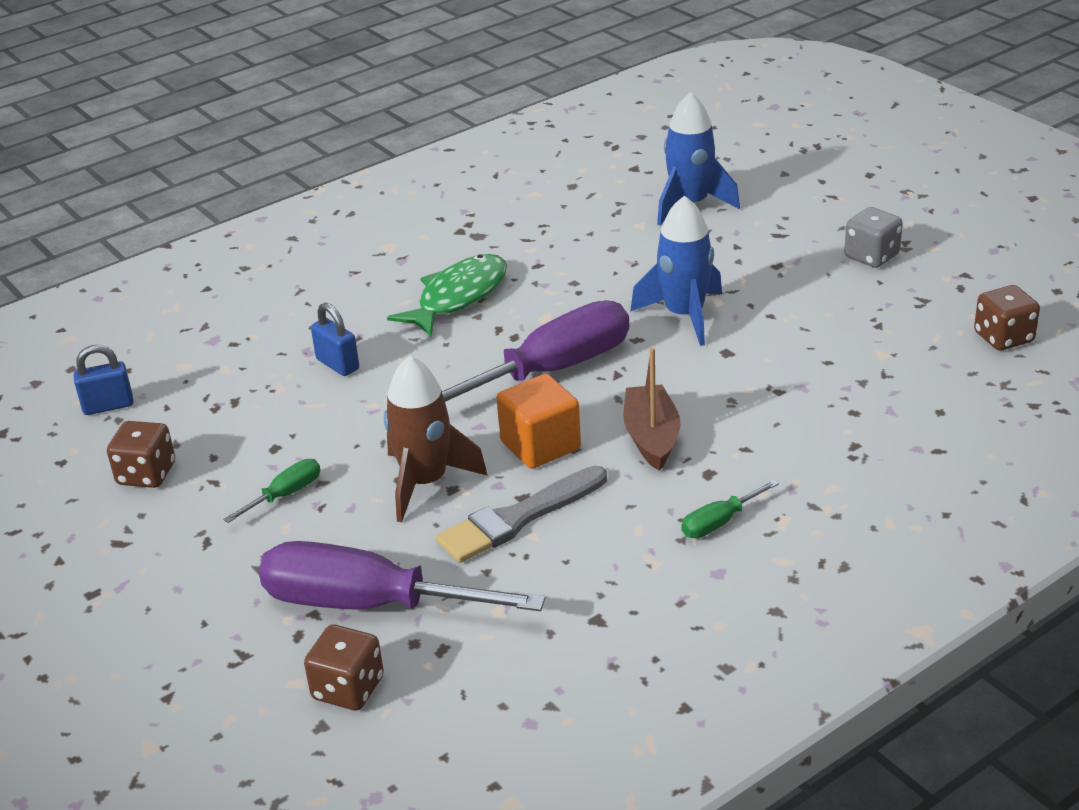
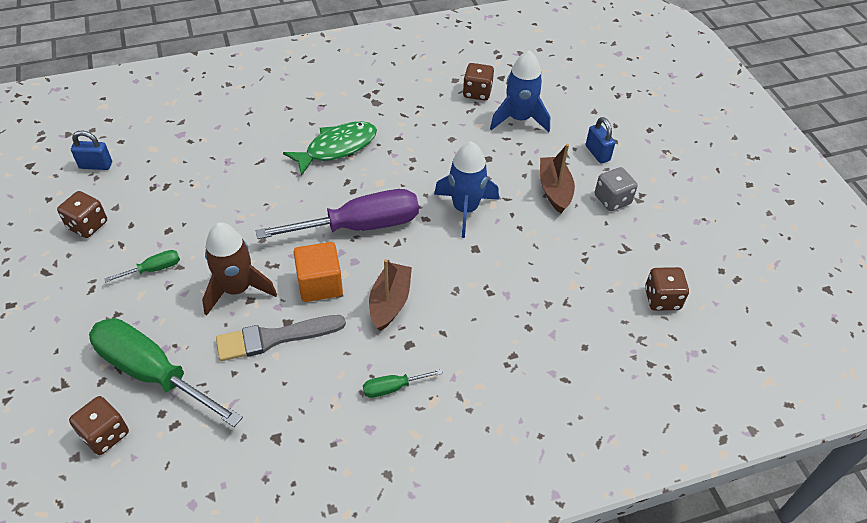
camera: 15 degrees right, 15 degrees up
(337, 364) = (238, 178): blue padlock -> blue padlock (597, 153)
(368, 604) = (152, 373): purple screwdriver -> green screwdriver
(613, 191) = (477, 92): none -> brown dice
(789, 266) = (554, 190): none -> brown boat

